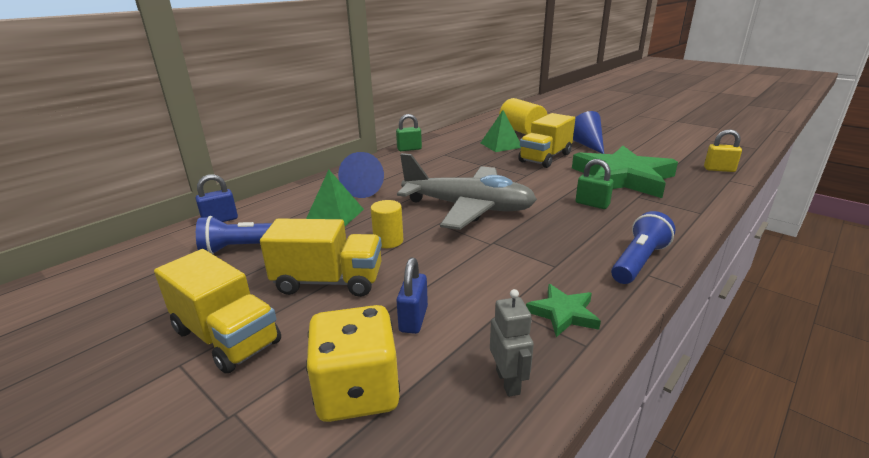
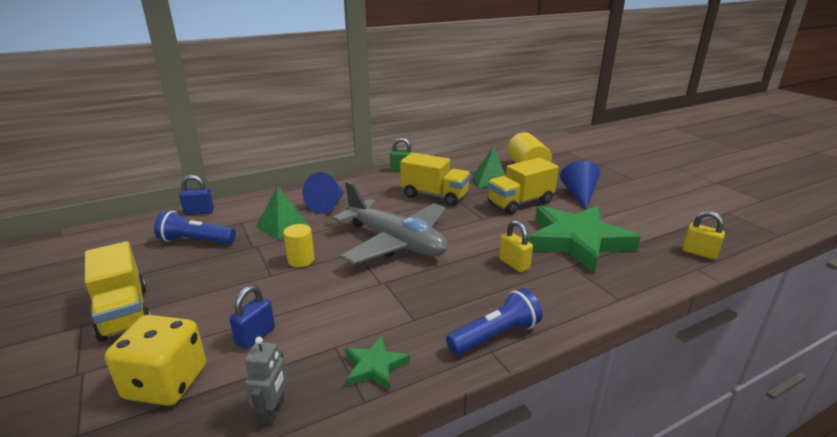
camera: 20 degrees right, 0 degrees up
(329, 281) = (226, 286): yellow truck -> yellow truck (434, 195)
(592, 204) = (514, 264): green padlock -> yellow padlock

